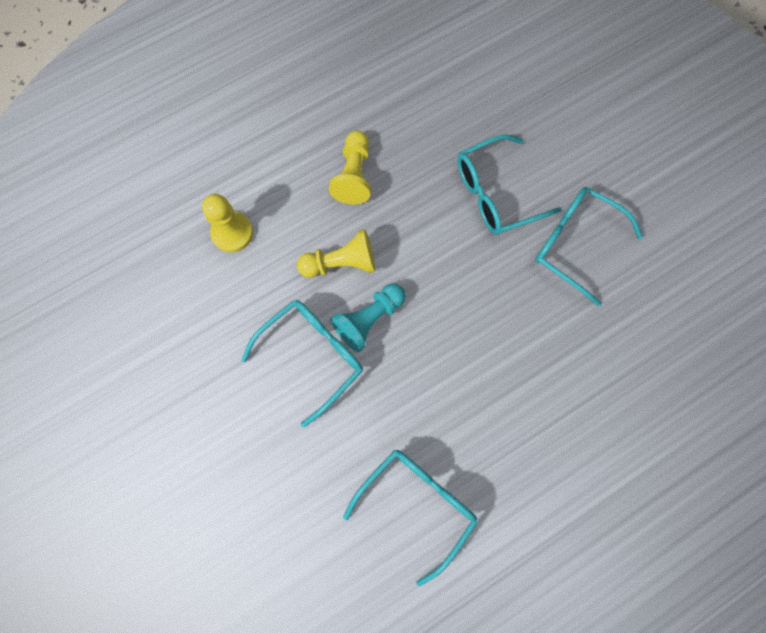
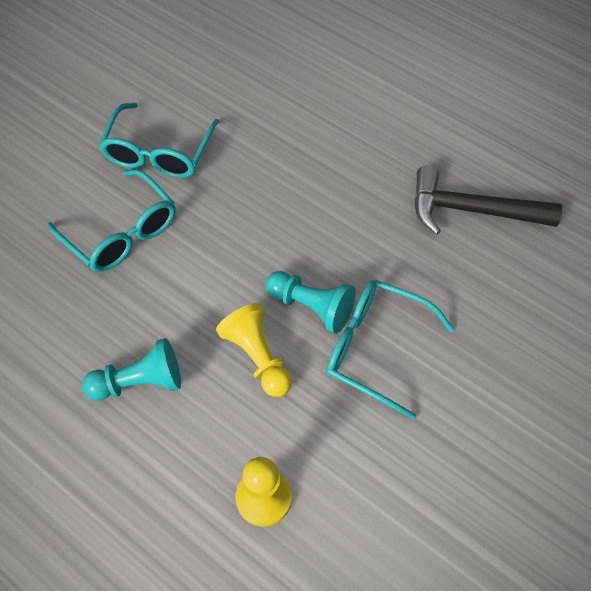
camera: 110 degrees left, 15 degrees down
(354, 175) = (139, 382): yellow pawn -> turquoise pawn
(417, 505) = (471, 210): turquoise glasses -> black hammer

